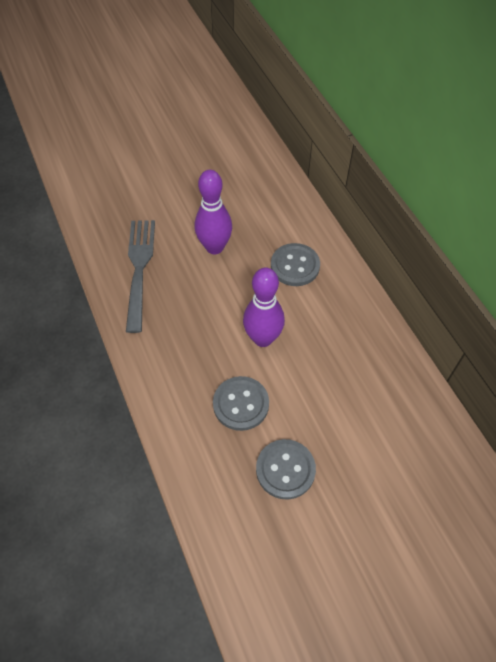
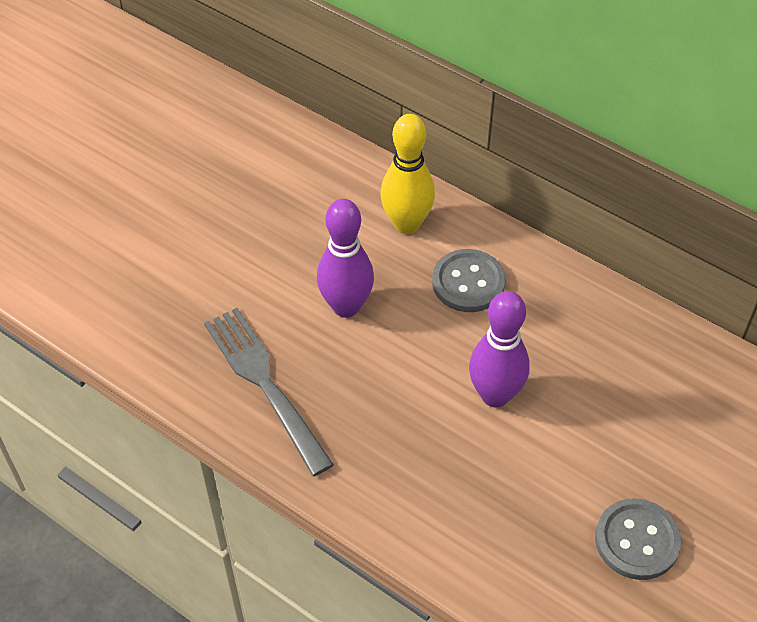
camera: 30 degrees left, 5 degrees down
(241, 404) = (527, 491): grey button -> none
(283, 216) = (406, 224): none -> yellow bowling pin

